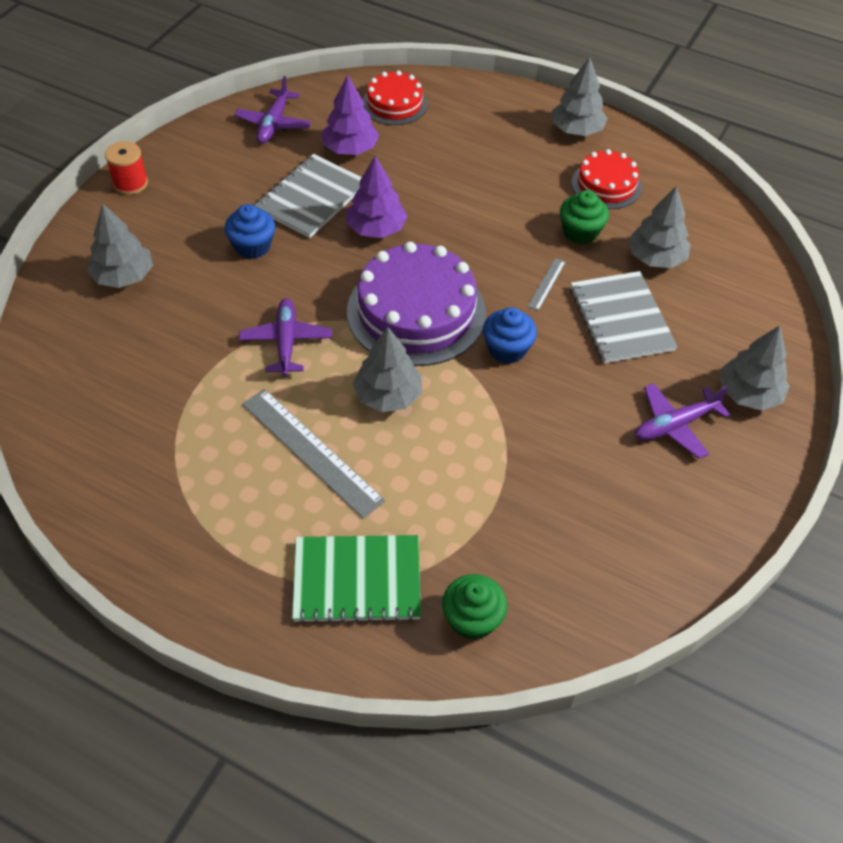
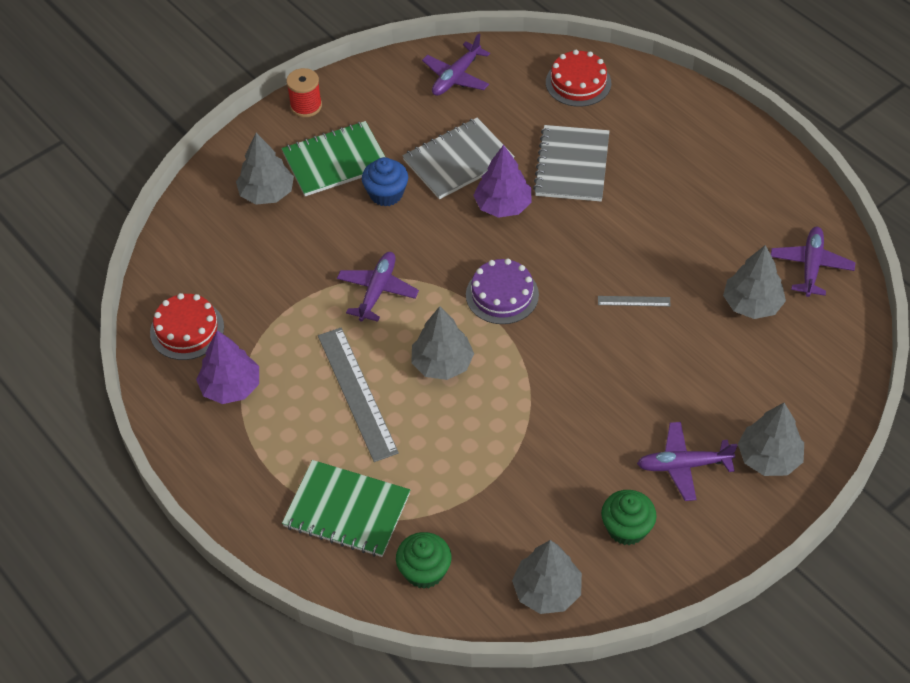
camera: 25 degrees right, 0 degrees up
(185, 228) = (335, 161): none -> green notebook
(350, 149) = (515, 119): purple tree -> purple tree (231, 387)
(416, 312) = (502, 295): purple cake -> purple cake, size x0.56
(507, 349) = (566, 352): blue cupcake -> none
(546, 284) = (634, 301): grey ruler -> grey ruler turned 45 degrees clockwise
(576, 130) = (743, 153): grey tree -> grey tree (547, 591)
(580, 232) = (692, 259): green cupcake -> green cupcake (626, 528)
(606, 185) = (743, 218): red cake -> red cake (187, 329)
(621, 319) = (686, 354): grey notebook -> grey notebook (572, 165)
(688, 211) = (811, 266): none -> purple plane

